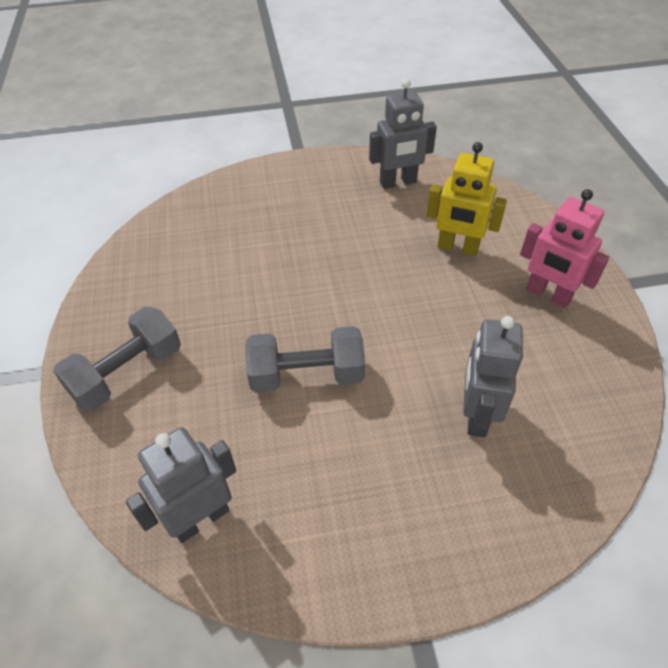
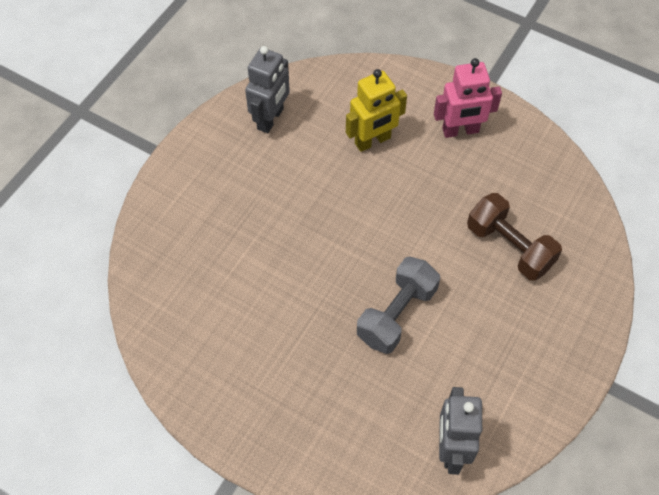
camera: 50 degrees left, 10 degrees up
(127, 373) = (291, 423): grey dumbbell -> none
(476, 415) = (509, 247): grey robot -> brown dumbbell

